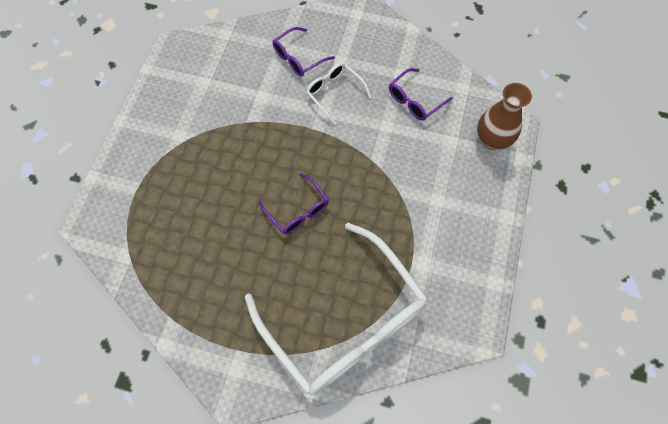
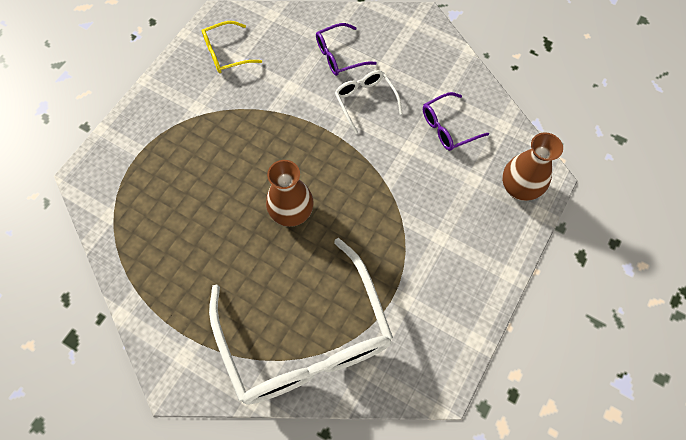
camera: 15 degrees right, 0 degrees up
(192, 79) = (226, 53): none -> yellow glasses
(298, 210) = (292, 213): purple glasses -> brown vase

